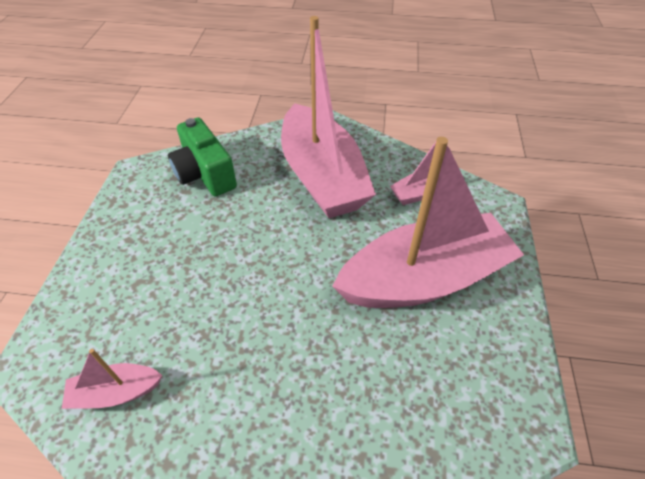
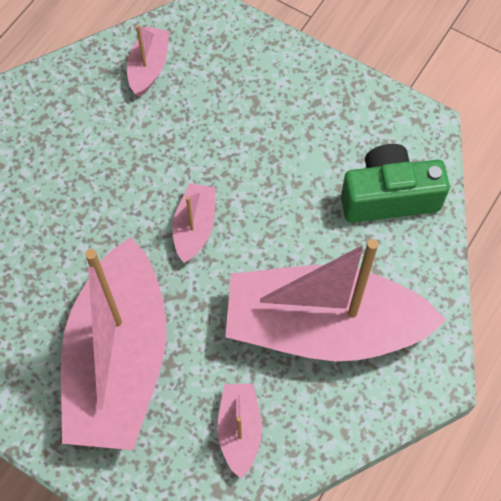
camera: 115 degrees right, 15 degrees up
(284, 276) = (195, 227): none -> pink boat

